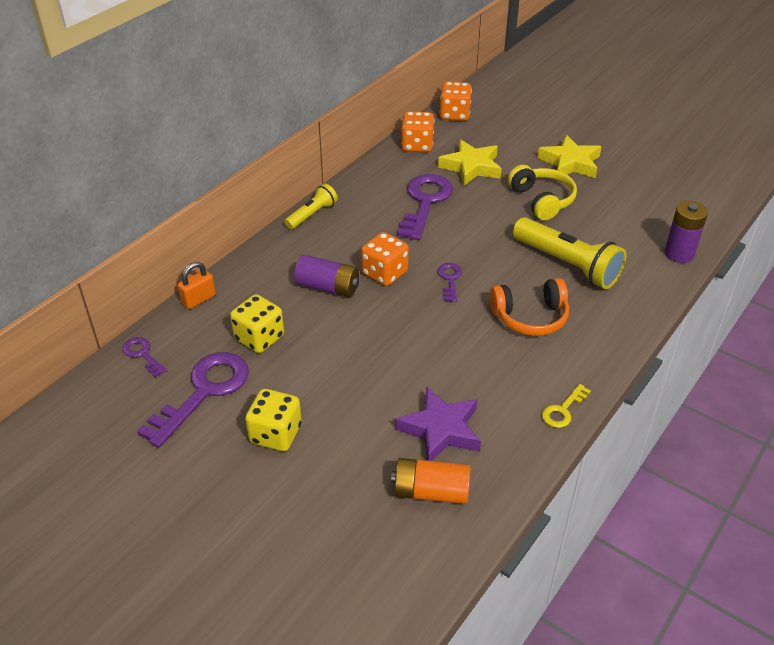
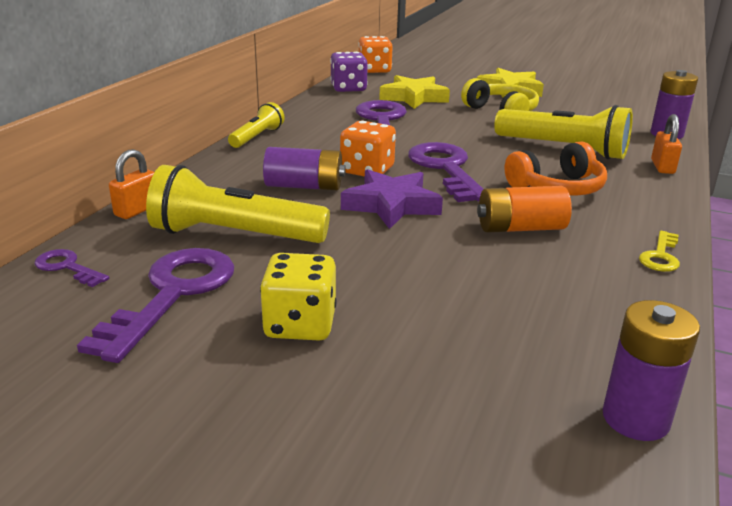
camera: 15 degrees left, 15 degrees down
(259, 338) = (234, 235): yellow dice -> yellow flashlight
(417, 145) = (348, 88): orange dice -> purple dice
(431, 491) = (561, 356): orange battery -> orange battery (520, 228)
(440, 429) = (527, 291): purple star -> purple star (391, 205)
(448, 548) = (635, 418): none -> purple battery
(450, 279) = (445, 169): purple key -> purple key, size x2.05
(641, 301) = (662, 167): none -> orange padlock

